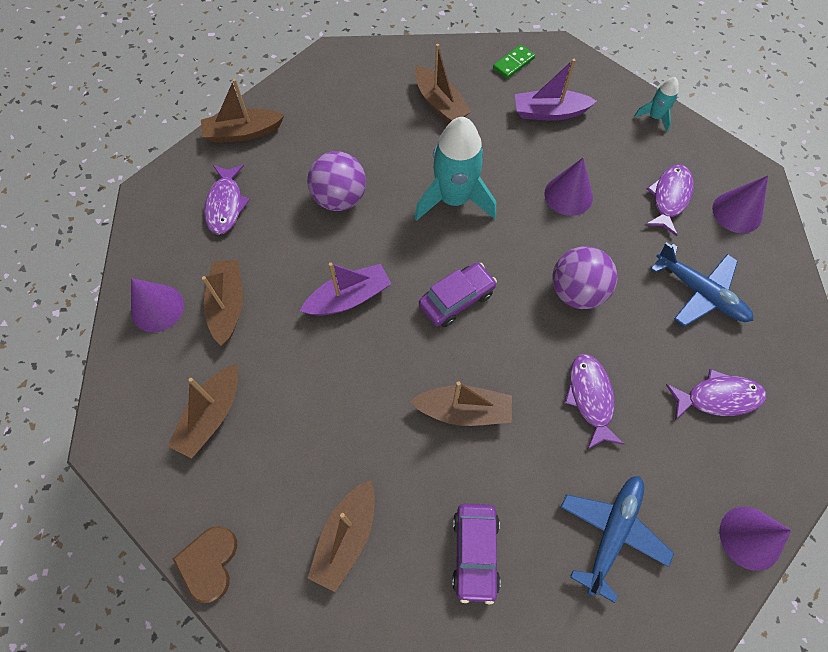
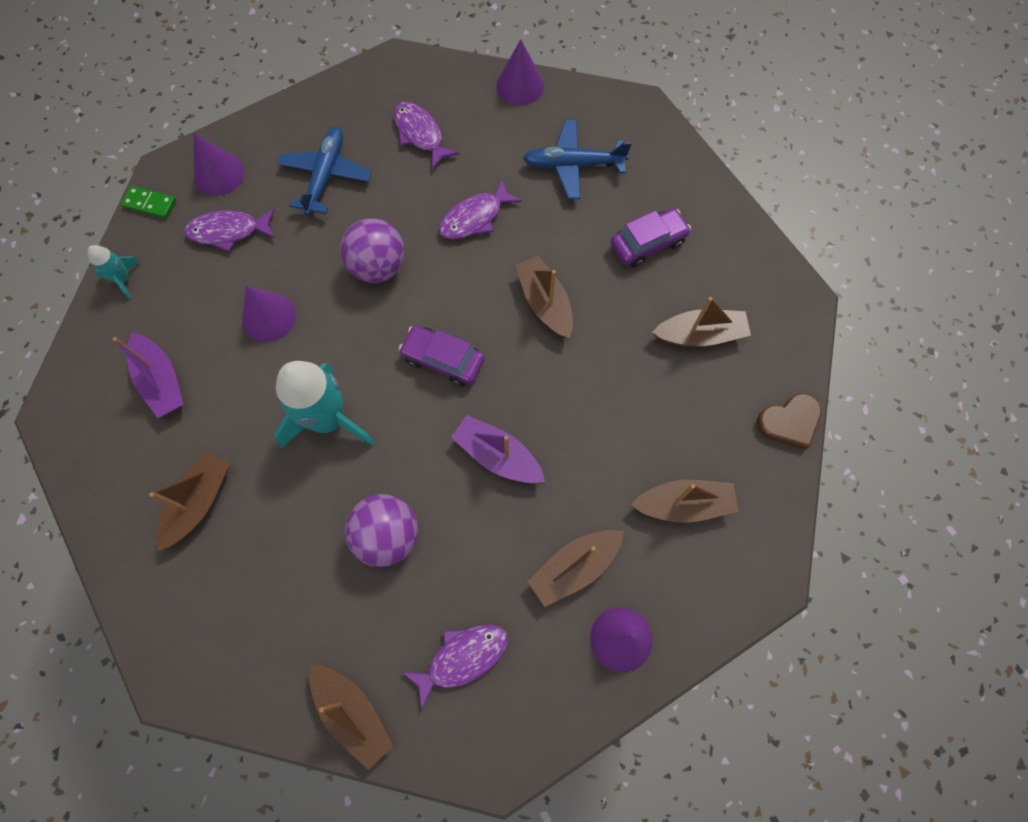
camera: 120 degrees left, 5 degrees up
(513, 63) = (97, 452): green domino -> green domino (150, 203)

